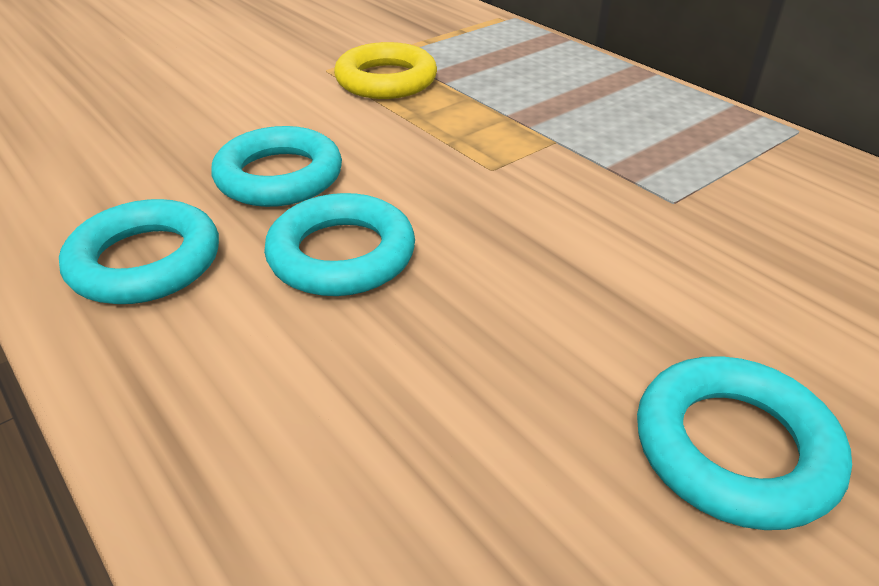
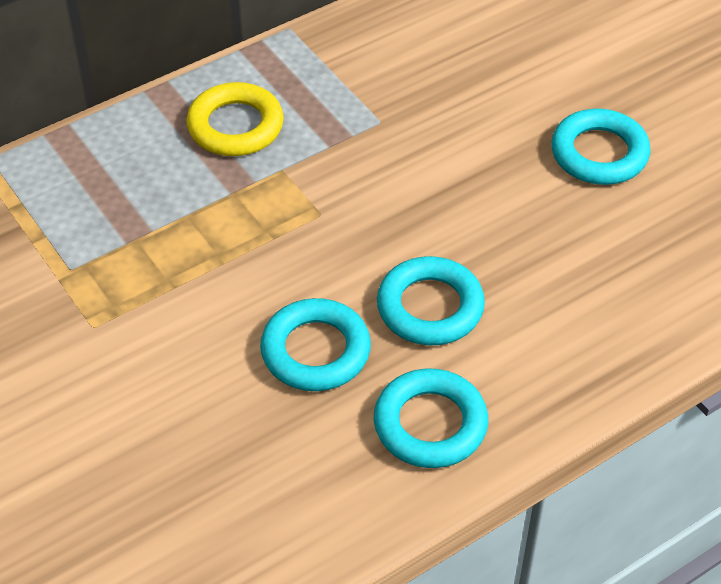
camera: 85 degrees left, 10 degrees up
(386, 80) = (135, 275): yellow ring -> yellow ring (235, 126)

